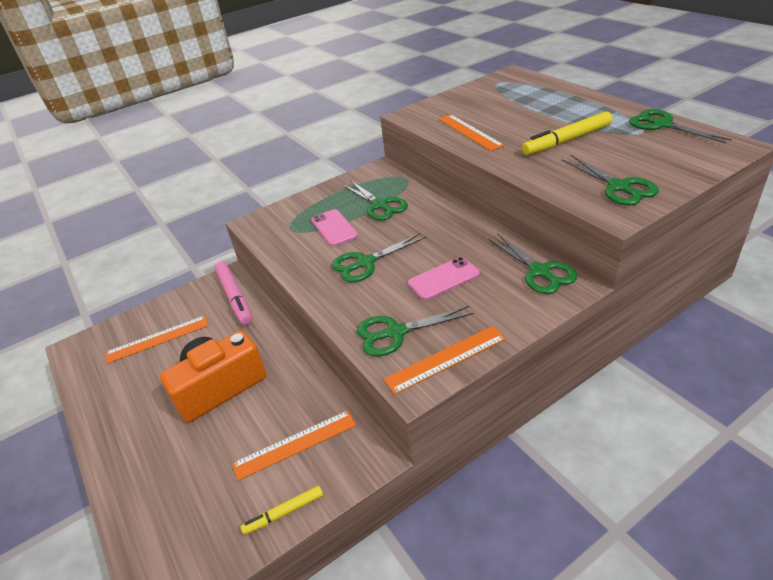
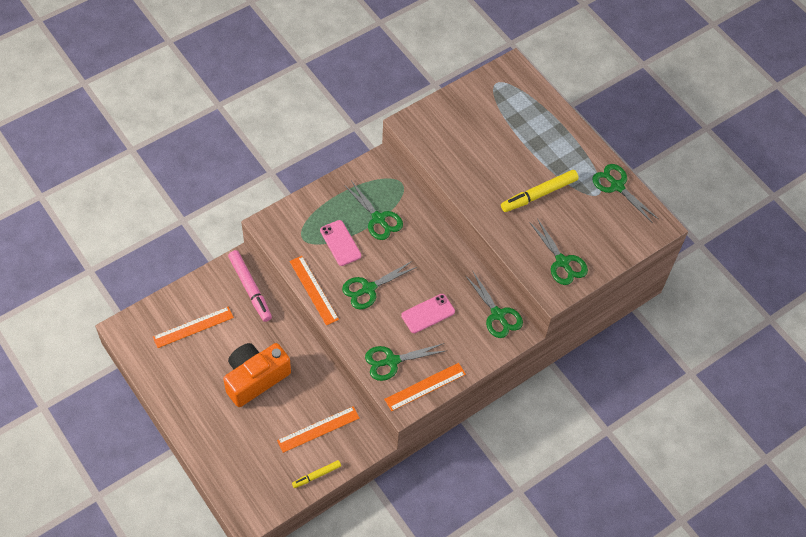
camera: 10 degrees left, 20 degrees up
(470, 132) = (462, 165): orange ruler -> orange ruler (314, 290)

